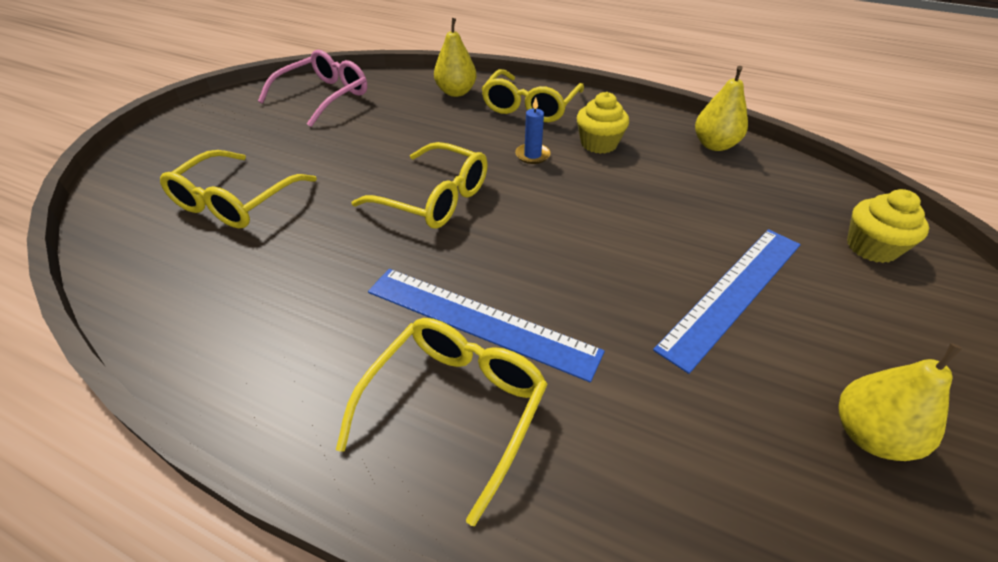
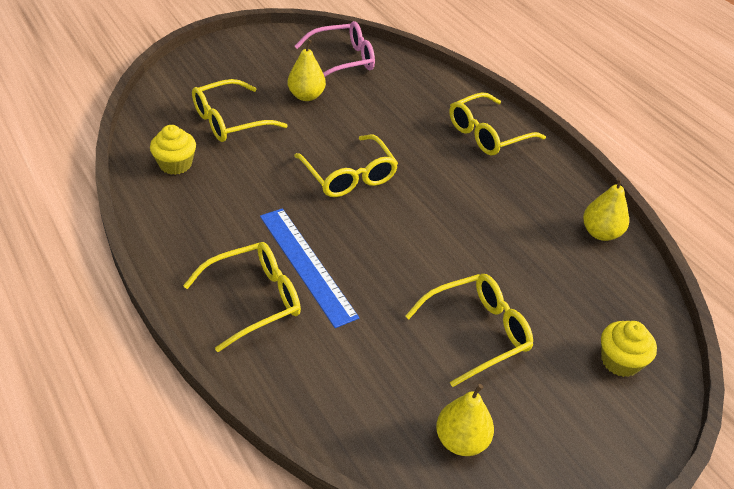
camera: 30 degrees right, 0 degrees up
(456, 92) = (442, 96): yellow pear -> yellow pear (306, 96)
(532, 155) = (447, 175): blue candle -> none
(599, 144) = (507, 189): yellow cupcake -> yellow cupcake (175, 164)
(733, 293) = (477, 332): blue ruler -> yellow glasses

